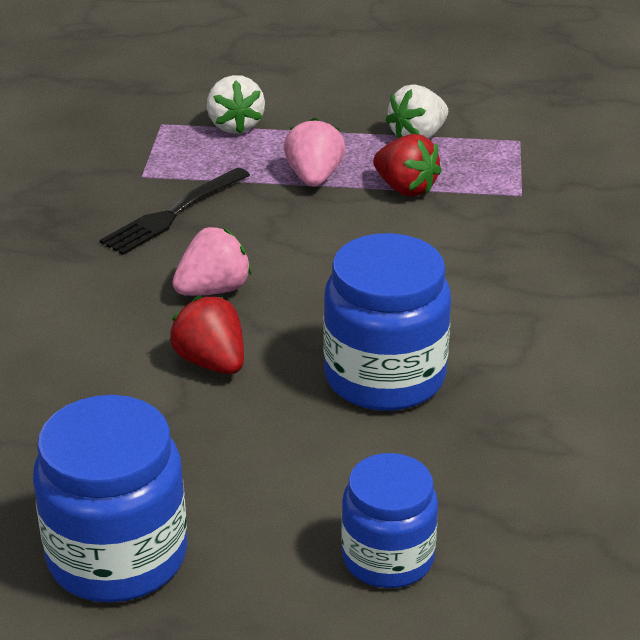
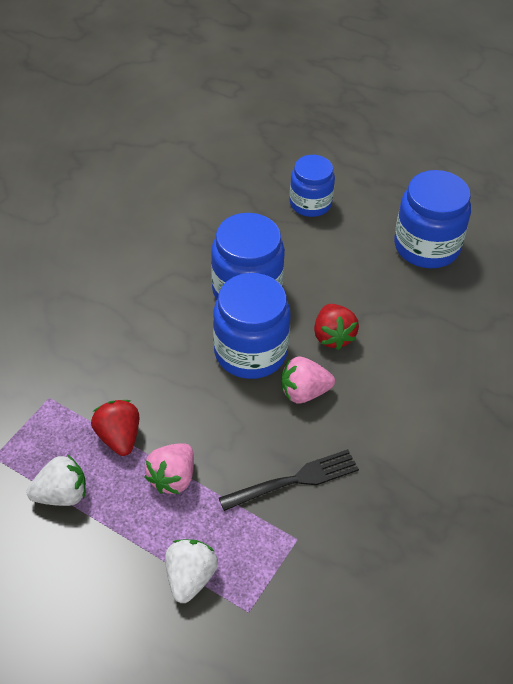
camera: 155 degrees left, 15 degrees up
(318, 308) = (250, 352): none -> blue jar

